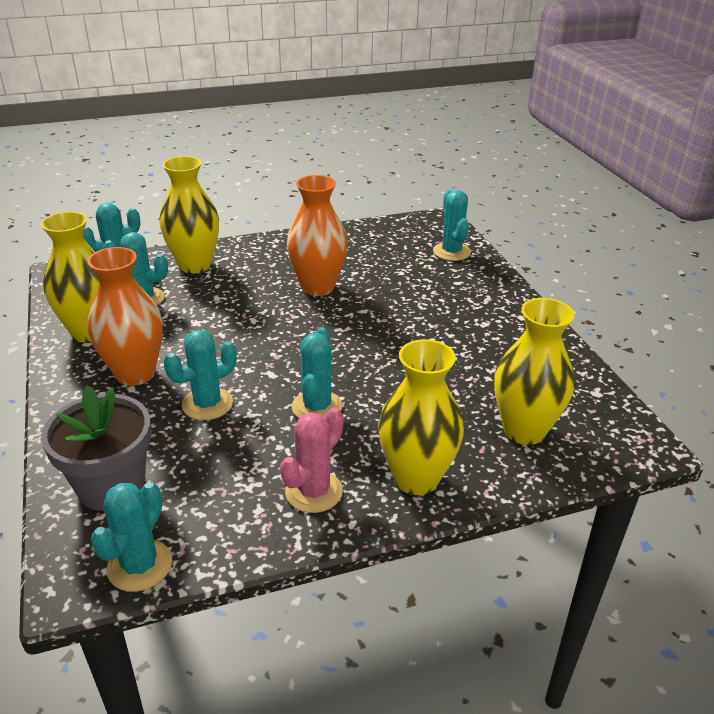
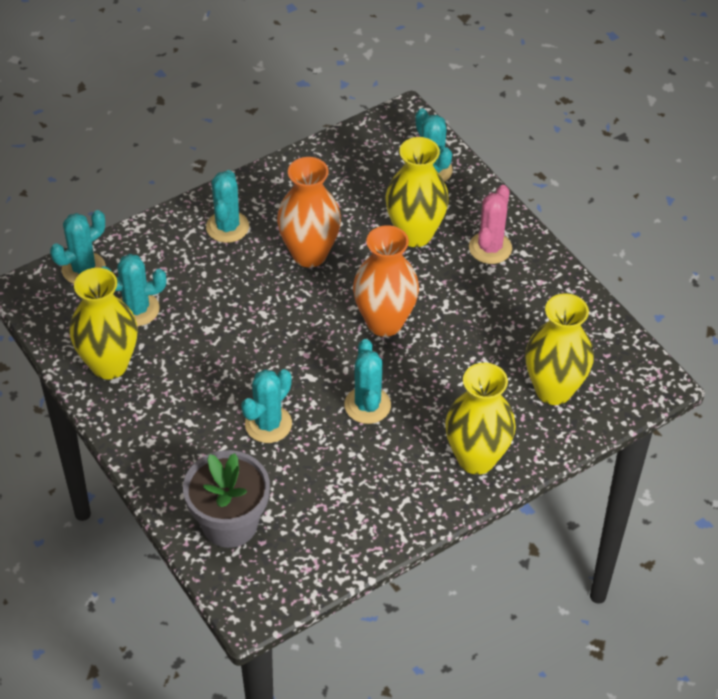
camera: 15 degrees left, 15 degrees up
(135, 373) = (183, 405): orange vase -> orange vase (384, 322)
(140, 565) = (291, 584): turquoise cactus -> turquoise cactus (227, 227)
(195, 265) = (165, 249): yellow vase -> yellow vase (415, 234)
(314, 491) = (398, 490): pink cactus -> pink cactus (490, 248)

